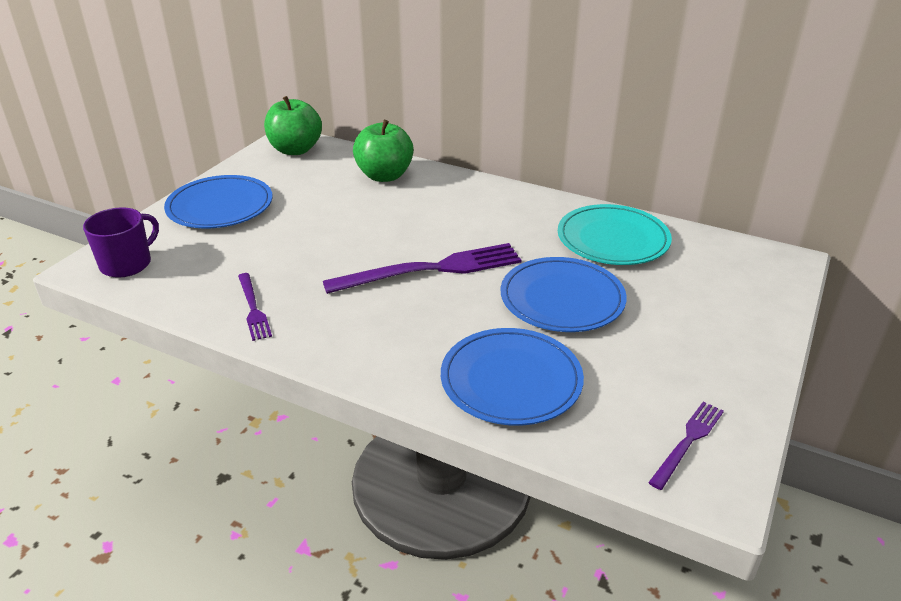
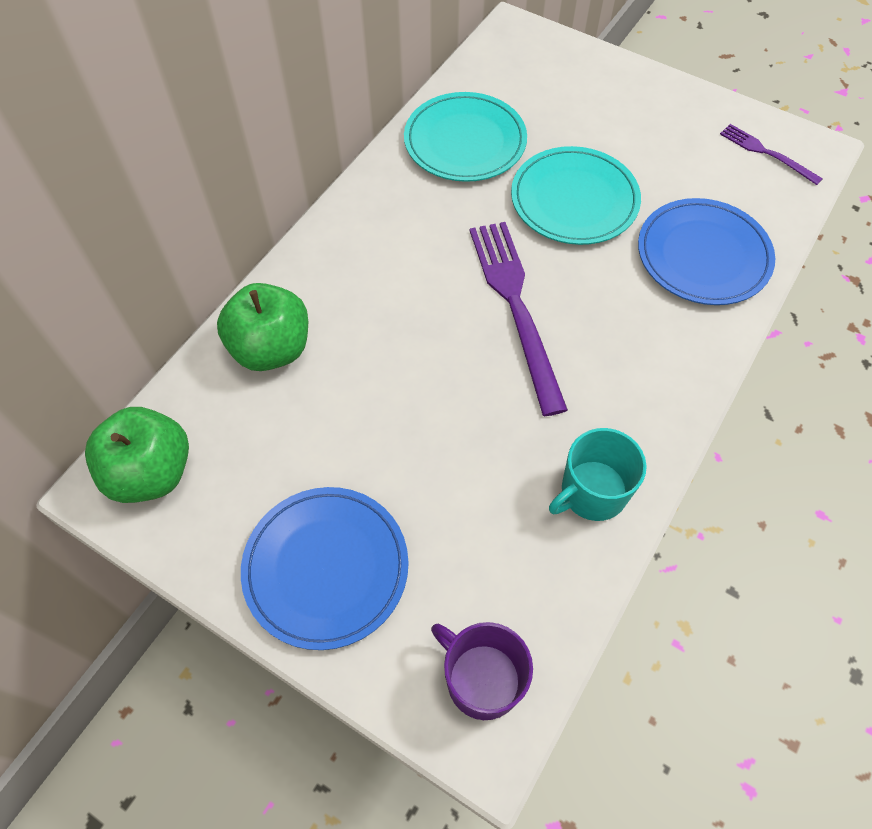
camera: 85 degrees left, 25 degrees up
(253, 308) = (592, 492): purple fork -> turquoise mug
(562, 299) = (574, 200): blue plate -> turquoise plate

